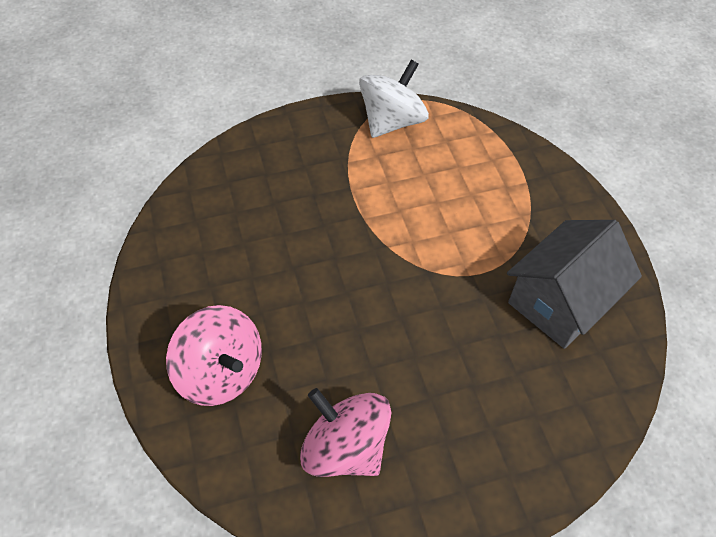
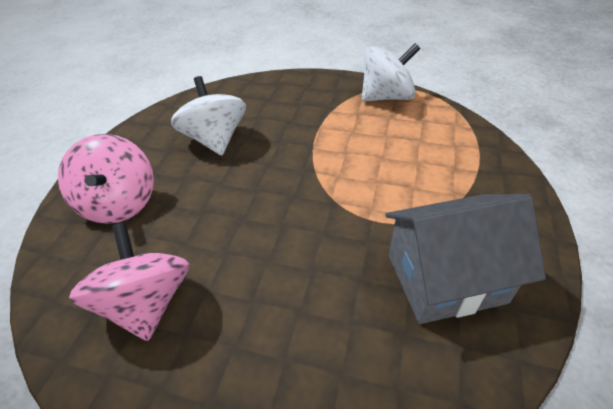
camera: 35 degrees right, 10 degrees down
(253, 252) = (215, 139): none -> white spinning top

